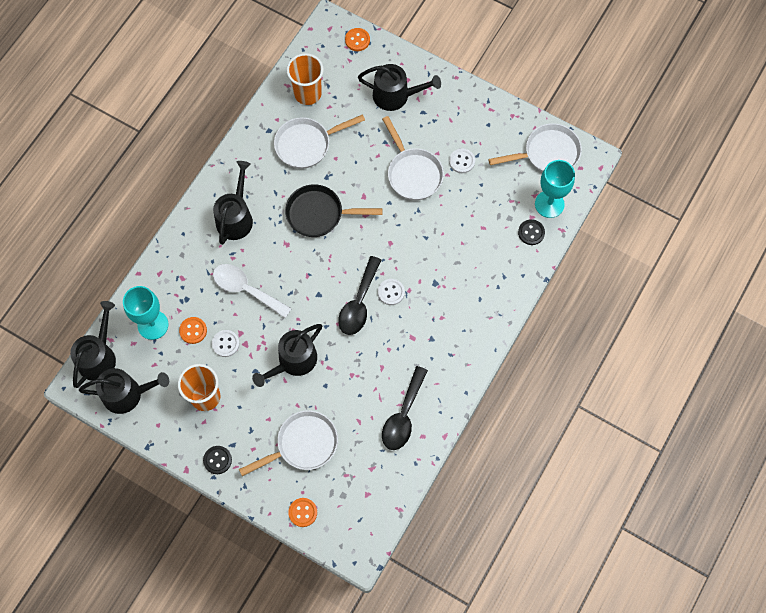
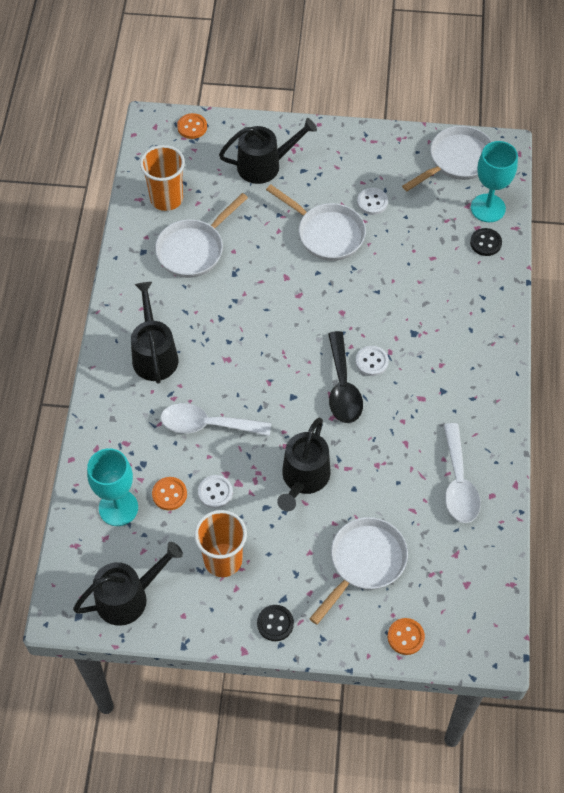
camera: 25 degrees left, 10 degrees down
(99, 356) = (71, 570): black watering can -> none
(319, 214) = (247, 314): black pan -> none
(403, 416) = (458, 483): black spoon -> white spoon

